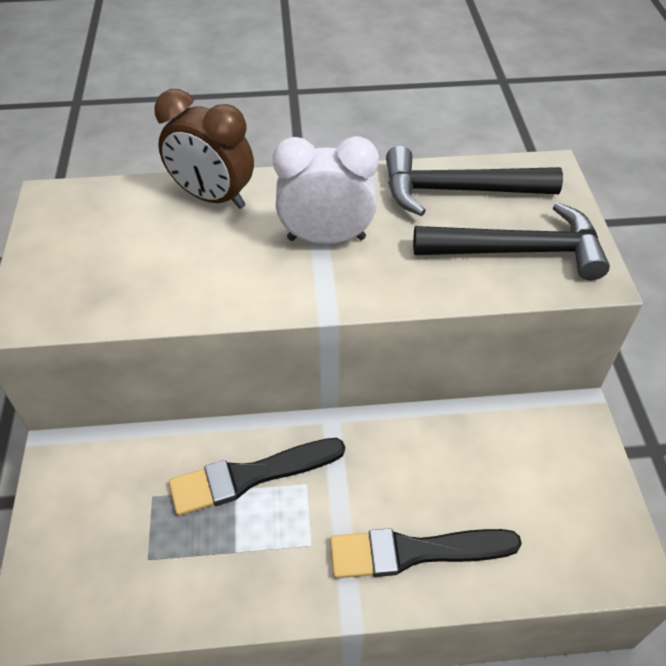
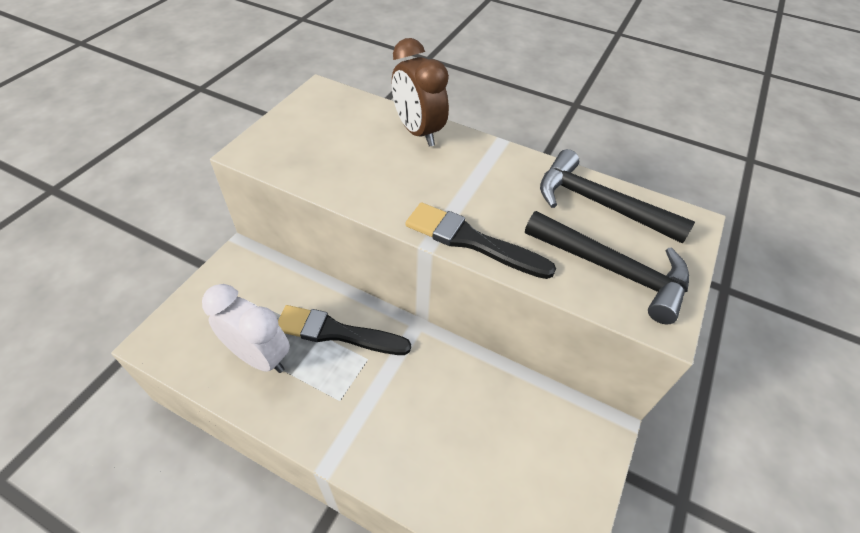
camera: 30 degrees right, 0 degrees up
(326, 238) = (471, 192): white clock -> white clock (259, 356)
(414, 552) = (403, 450): black brush -> black brush (471, 241)

